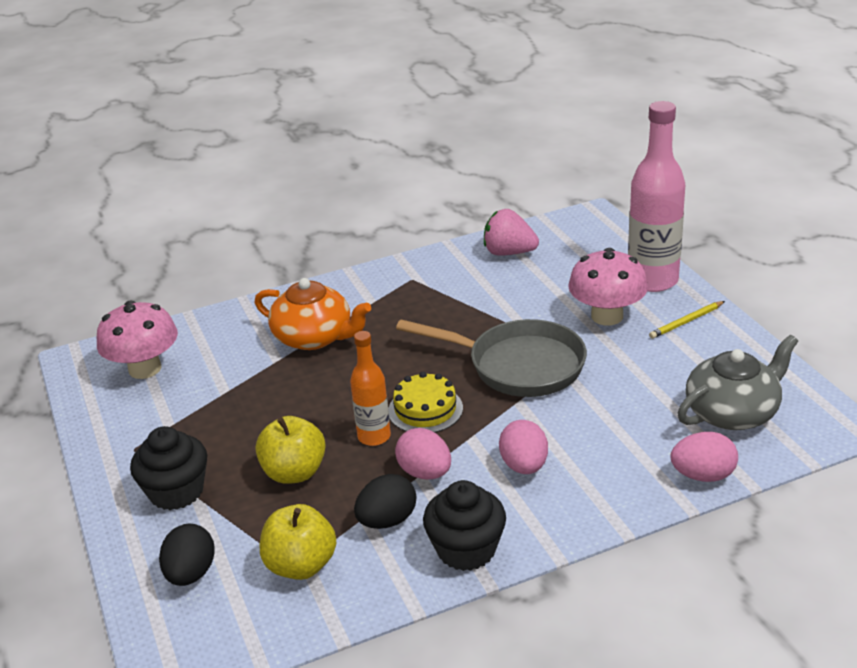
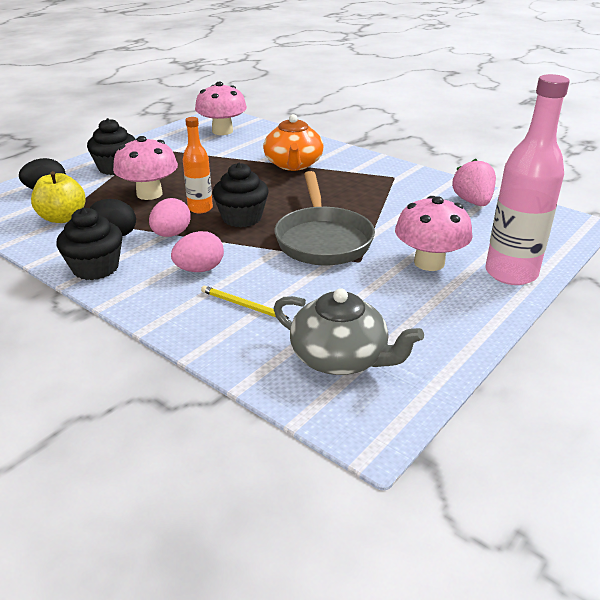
camera: 60 degrees right, 0 degrees up
(294, 472) = (149, 194): yellow apple -> pink mushroom
(425, 409) = (242, 218): yellow cake -> black cupcake
(686, 322) = (463, 304): yellow pencil -> yellow pencil (242, 305)
(703, 475) = (234, 357): pink egg -> none

